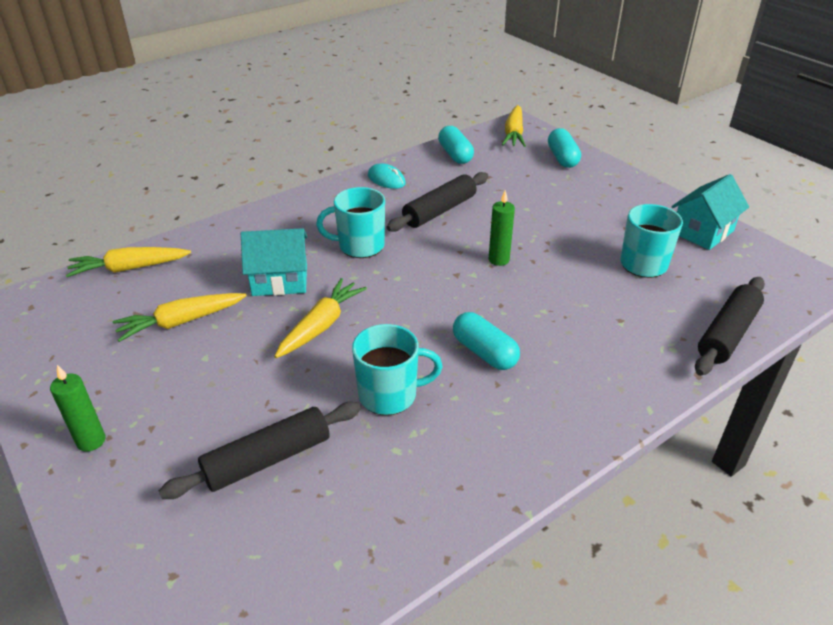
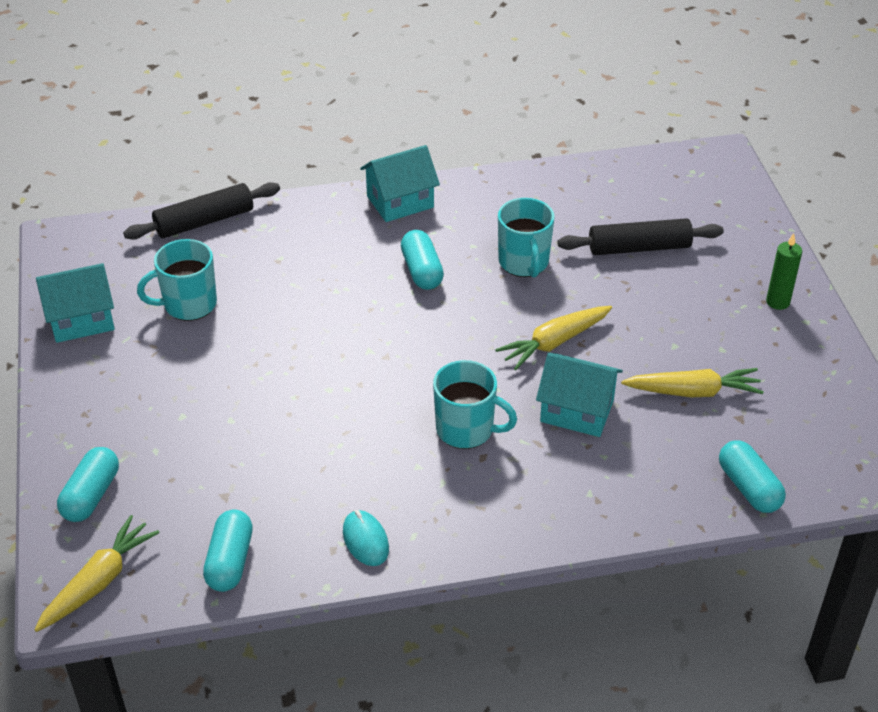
camera: 155 degrees left, 5 degrees up
(129, 268) = (748, 488): yellow carrot -> turquoise capsule
(390, 395) = (524, 263): turquoise mug -> turquoise mug turned 120 degrees counterclockwise
(439, 211) = (337, 453): black rolling pin -> none
(499, 260) = (328, 358): green candle -> none
(572, 424) = (400, 201): none -> turquoise house

